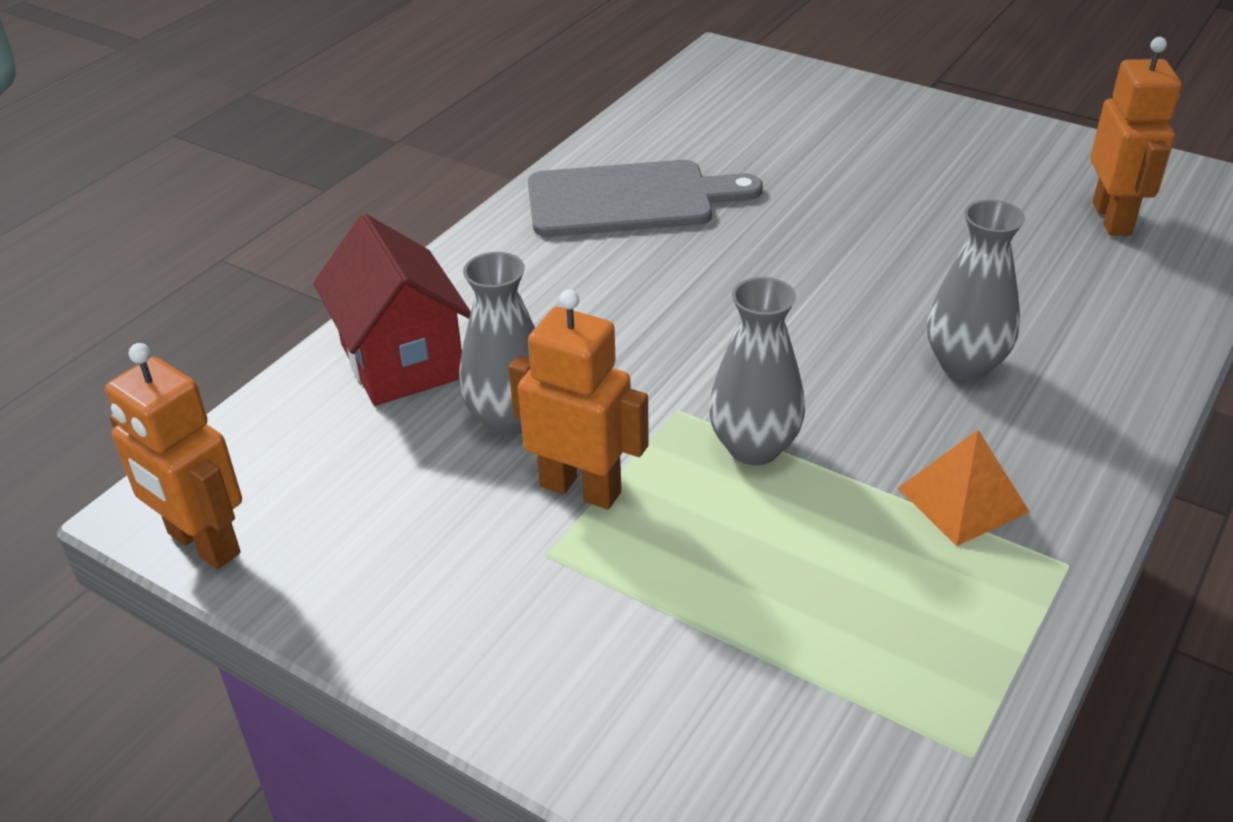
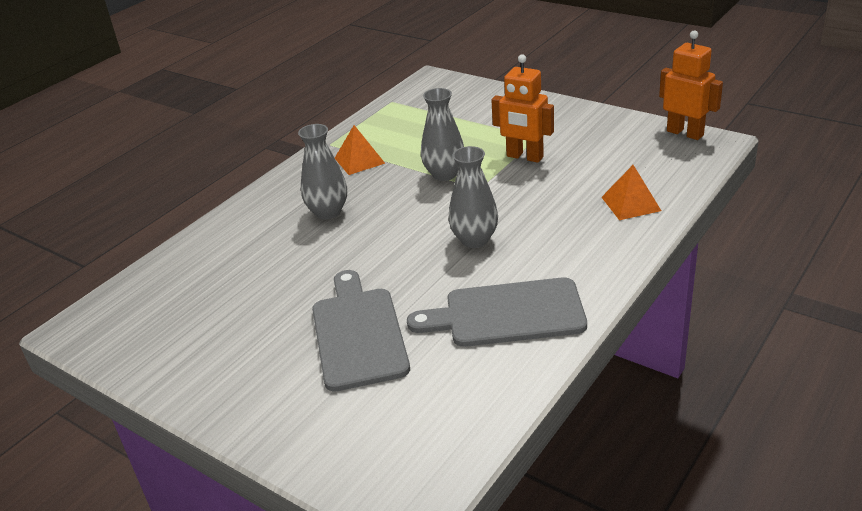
camera: 175 degrees left, 5 degrees down
(402, 361) = (631, 203): red house -> orange pyramid
(509, 419) = (563, 180): grey vase -> grey vase (474, 240)
(824, 181) = (358, 333): none -> grey cutting board
(1112, 219) = (179, 303): orange robot -> none

